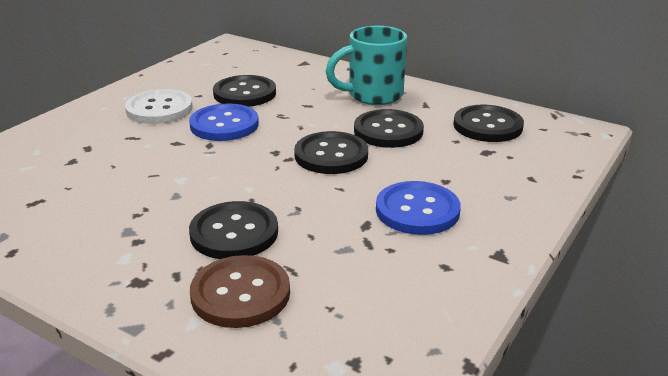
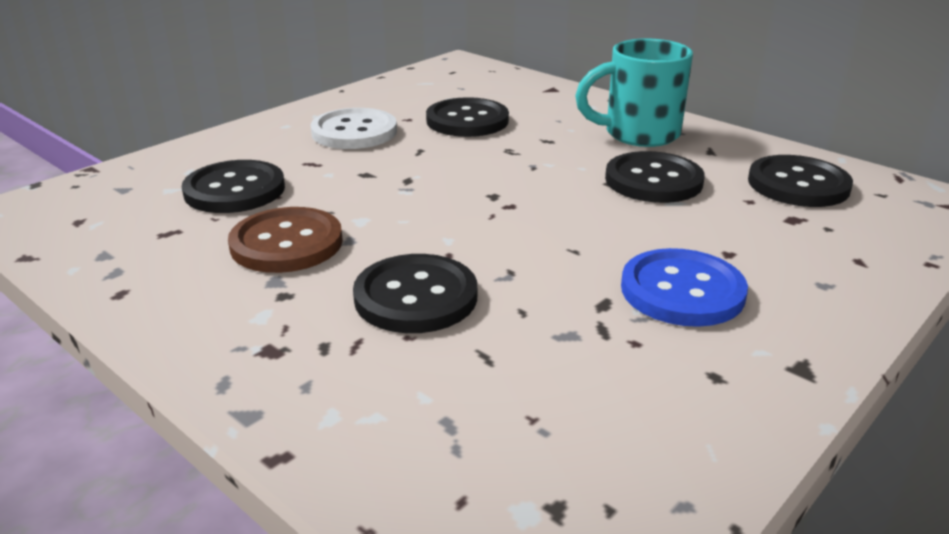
camera: 10 degrees right, 0 degrees up
(224, 125) = (432, 157): blue button -> none
(240, 294) = (406, 383): brown button -> brown button (286, 243)
(331, 155) = (569, 206): black button -> black button (235, 190)

